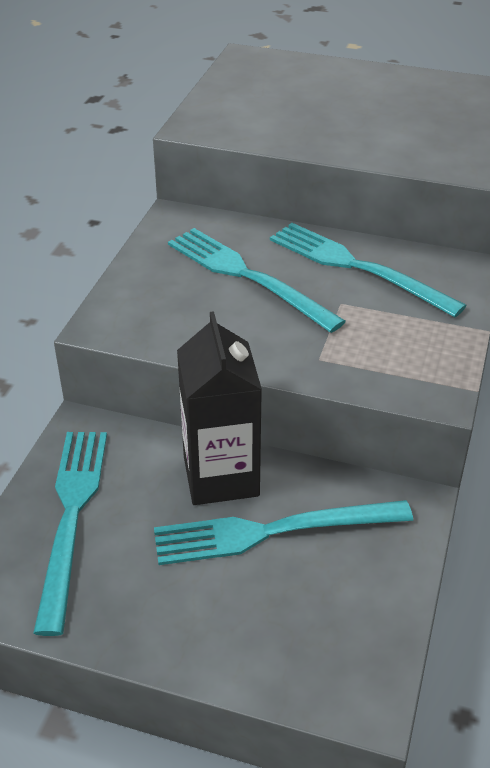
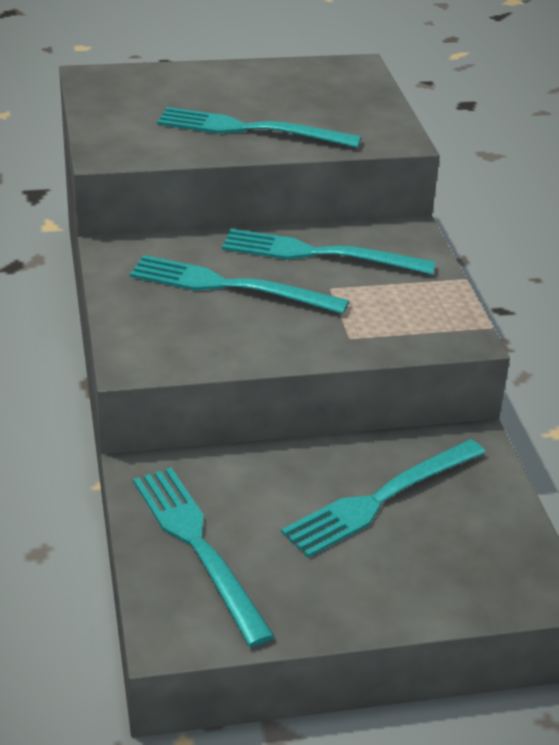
camera: 30 degrees left, 5 degrees down
(221, 476) = (303, 471): black carton -> none
(345, 130) = (250, 129): none -> turquoise fork

